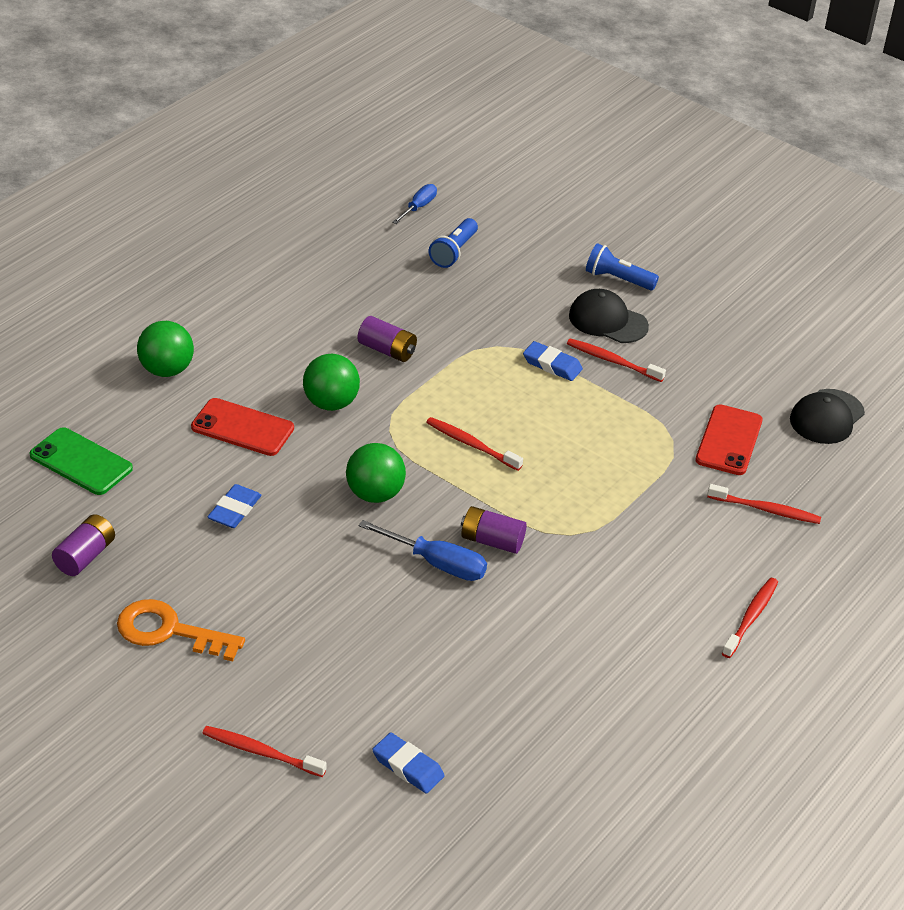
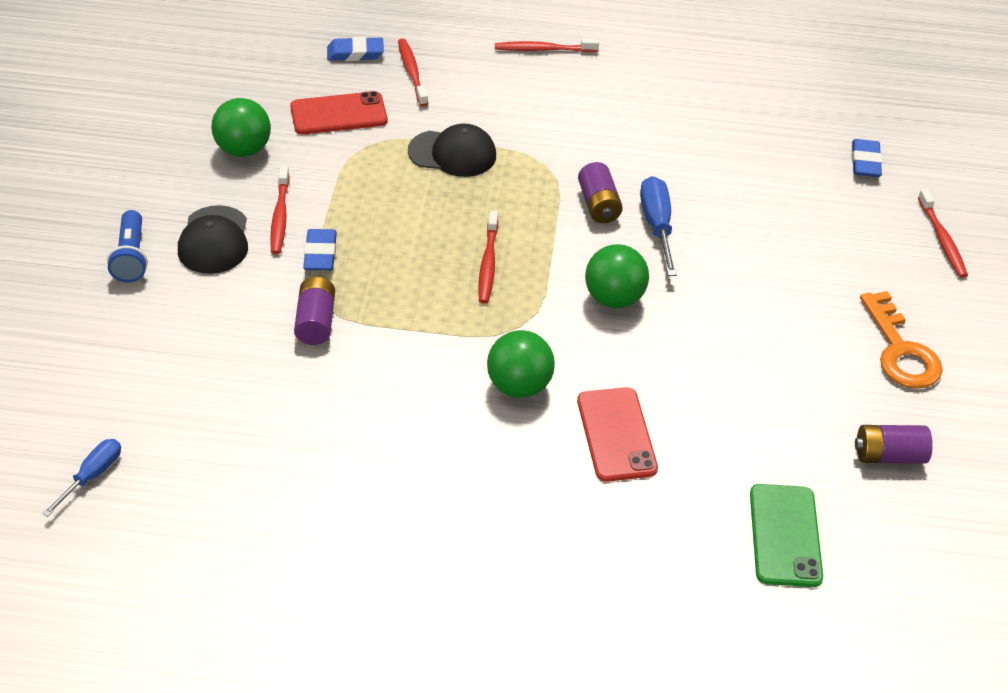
camera: 120 degrees left, 5 degrees up
(166, 370) = (588, 548): green ball -> green ball (243, 150)
(234, 510) = (727, 382): blue eraser -> blue eraser (355, 53)
(387, 350) = (398, 381): purple battery -> purple battery (316, 322)
(419, 207) = (93, 475): blue screwdriver -> blue screwdriver turned 120 degrees clockwise
(454, 252) = (171, 403): blue flashlight -> none
(826, 417) = (256, 70): black cap -> black cap (452, 153)

